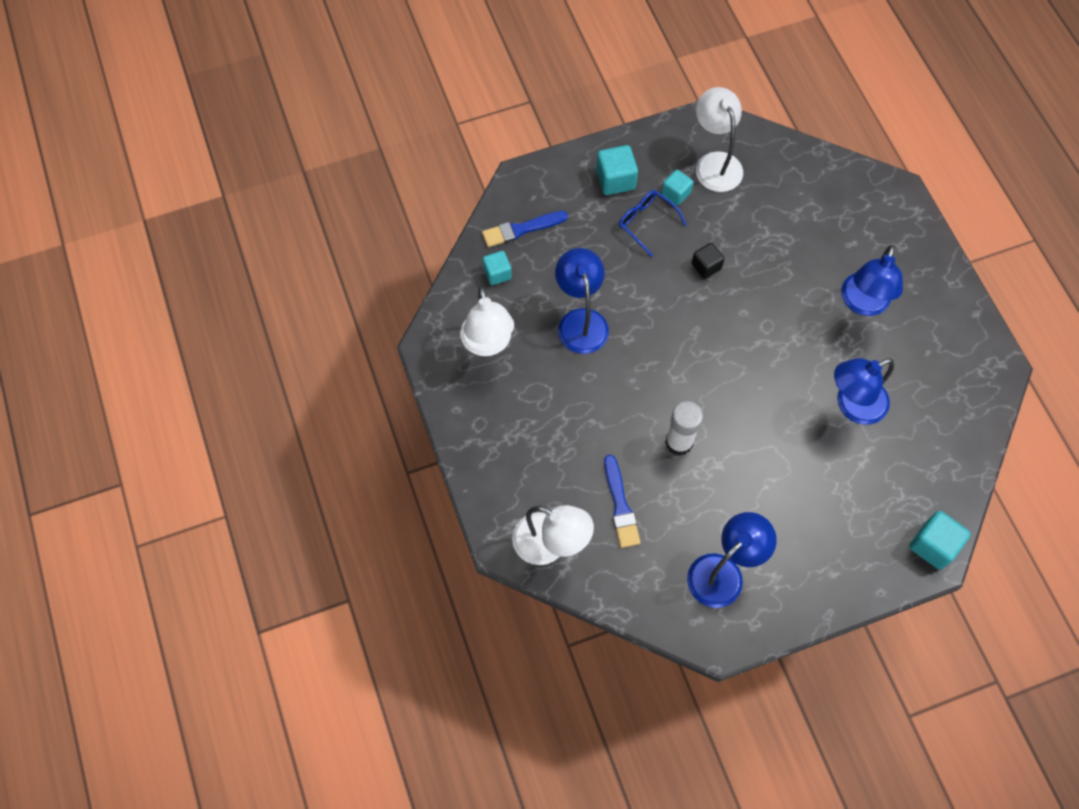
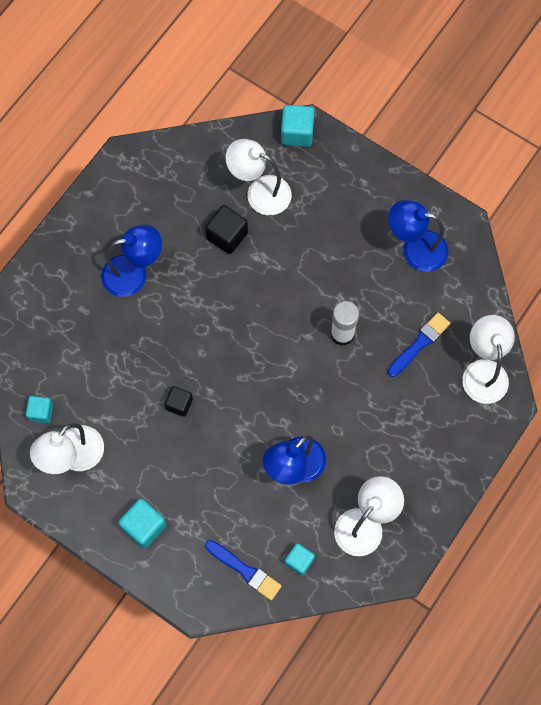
camera: 125 degrees left, 5 degrees up
(647, 223) = (170, 474): blue glasses -> none
(676, 194) = (125, 469): turquoise cube -> turquoise cube (41, 412)
(852, 405) = (227, 236): blue lamp -> black cube
(884, 465) = (260, 192): none -> white lamp

